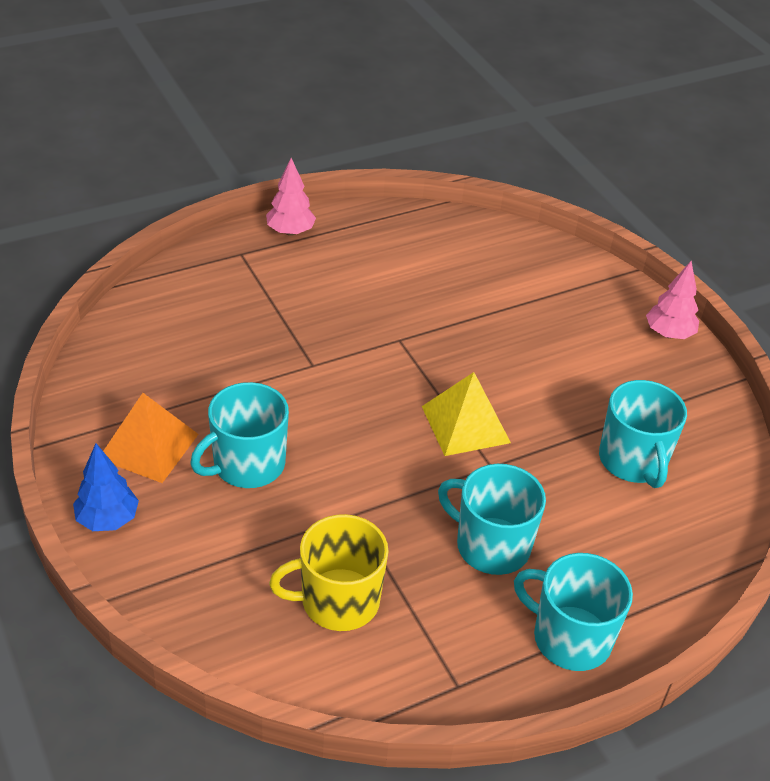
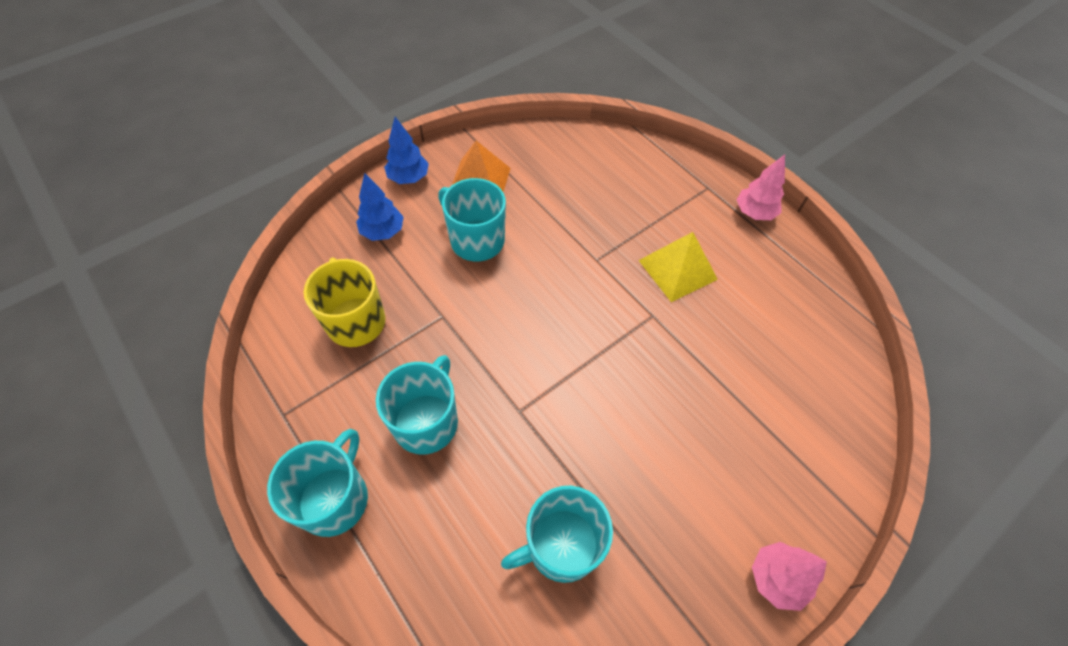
camera: 80 degrees right, 15 degrees up
(198, 559) = (383, 232): none -> blue tree
(465, 424) = (564, 383): yellow pyramid -> yellow pyramid (677, 269)

